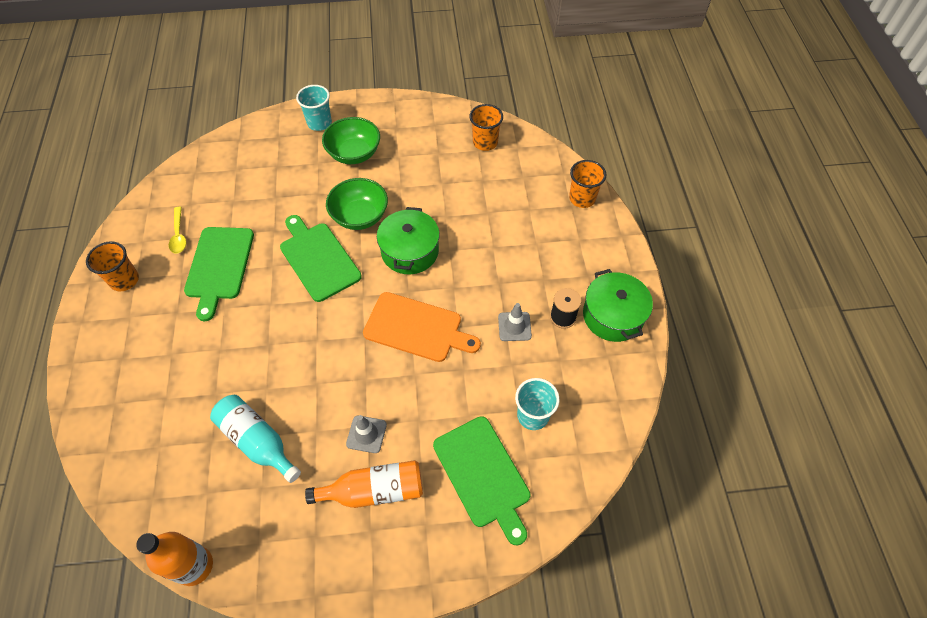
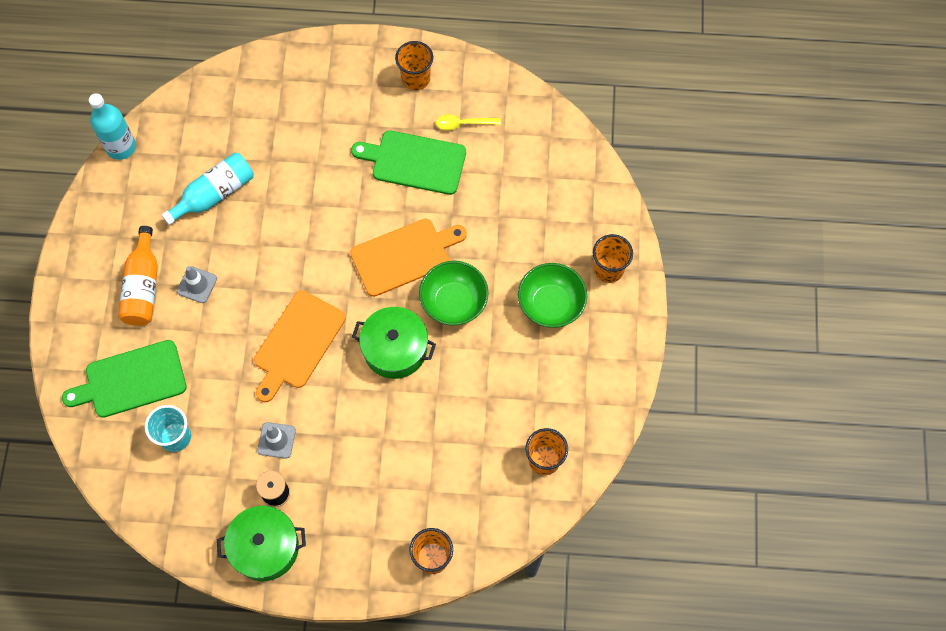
camera: 100 degrees right, 10 degrees up
(194, 566) = (121, 147): orange bottle -> turquoise bottle
(318, 259) = (404, 256): green cutting board -> orange cutting board
(319, 123) = (608, 269): turquoise cup -> orange cup

